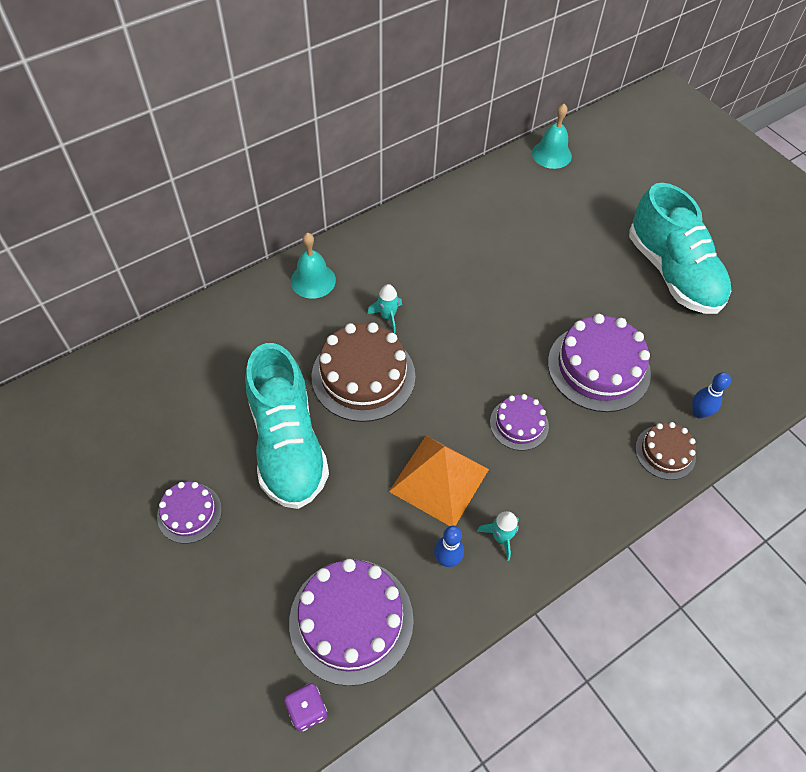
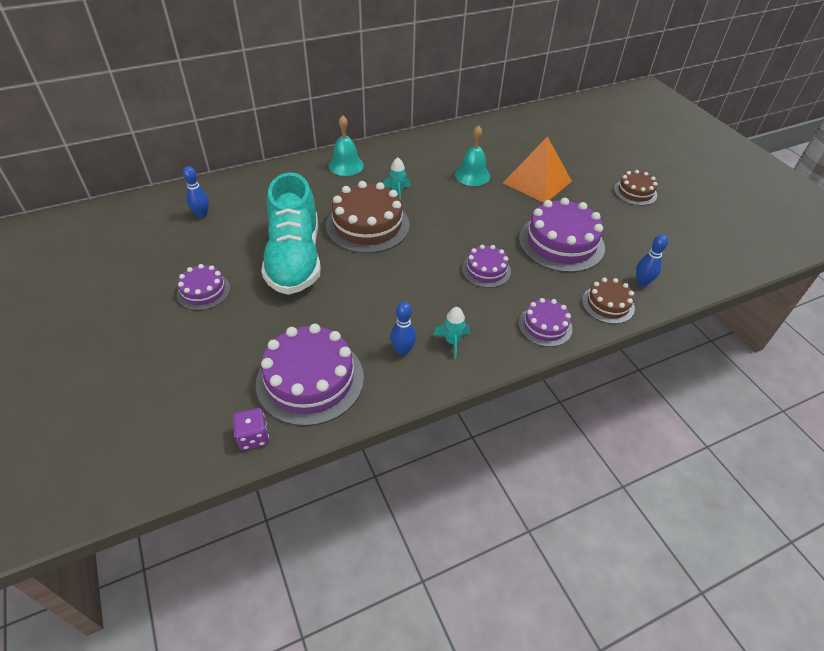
camera: 10 degrees right, 10 degrees down
(151, 391) = (202, 215): none -> blue bowling pin
(439, 480) = (410, 297): orange pyramid -> orange pyramid (537, 182)
(551, 154) = (550, 114): turquoise bell -> turquoise bell (472, 175)
(600, 496) = (545, 326): none -> purple cake
(672, 273) = (635, 192): turquoise shoe -> brown cake

